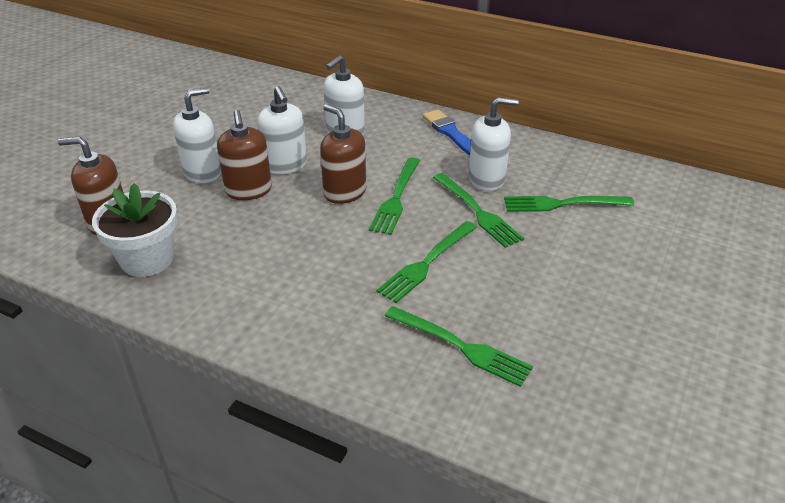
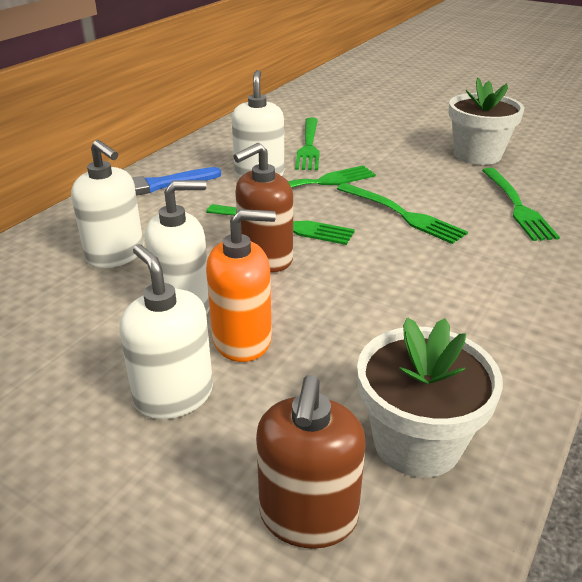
camera: 85 degrees left, 5 degrees down
(248, 190) = (242, 340): brown soap dispenser -> orange soap dispenser
(461, 346) = (517, 206): green fork -> green fork turned 135 degrees clockwise
(590, 329) = (477, 155): none -> white flower pot

